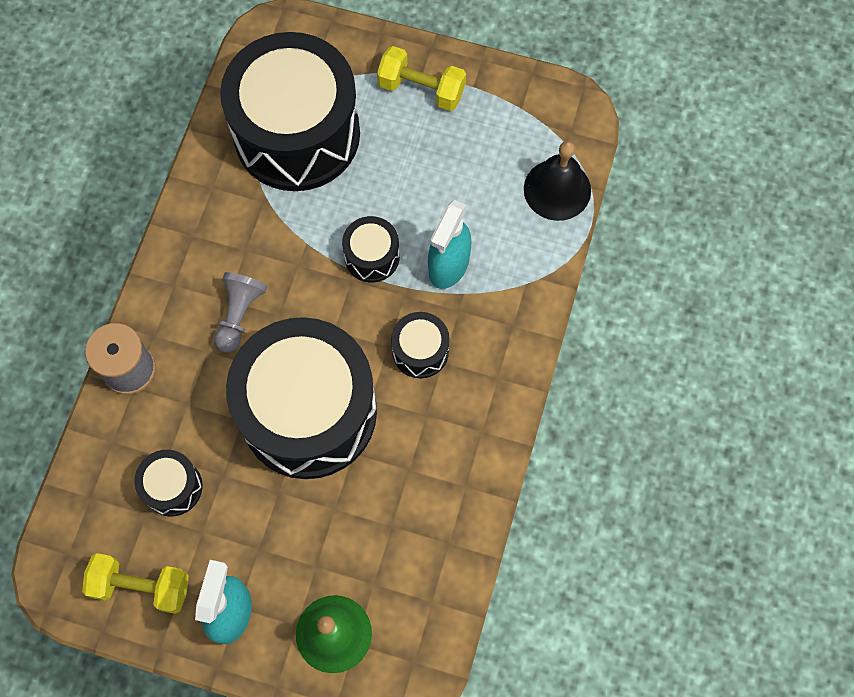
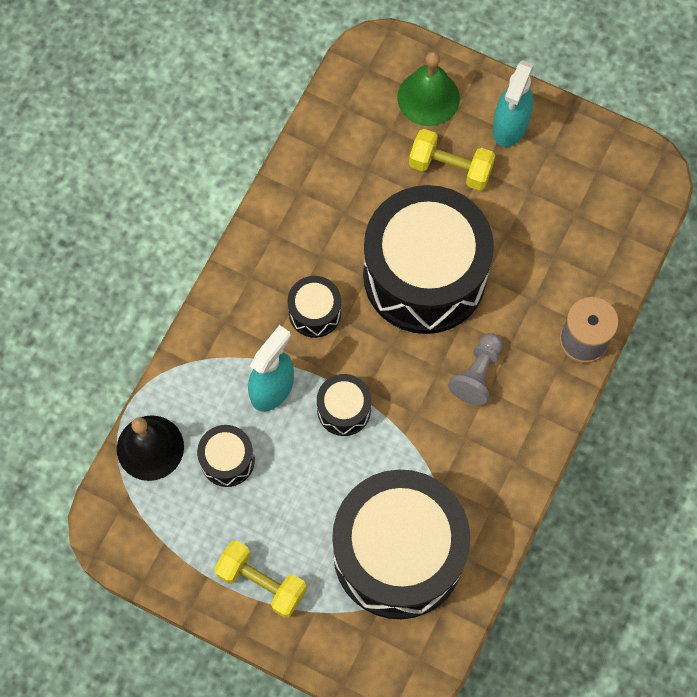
camera: 170 degrees left, 0 degrees up
(141, 586) = (583, 157): yellow dumbbell -> yellow dumbbell (450, 168)
(173, 487) = (551, 231): black drum -> black drum (227, 460)

